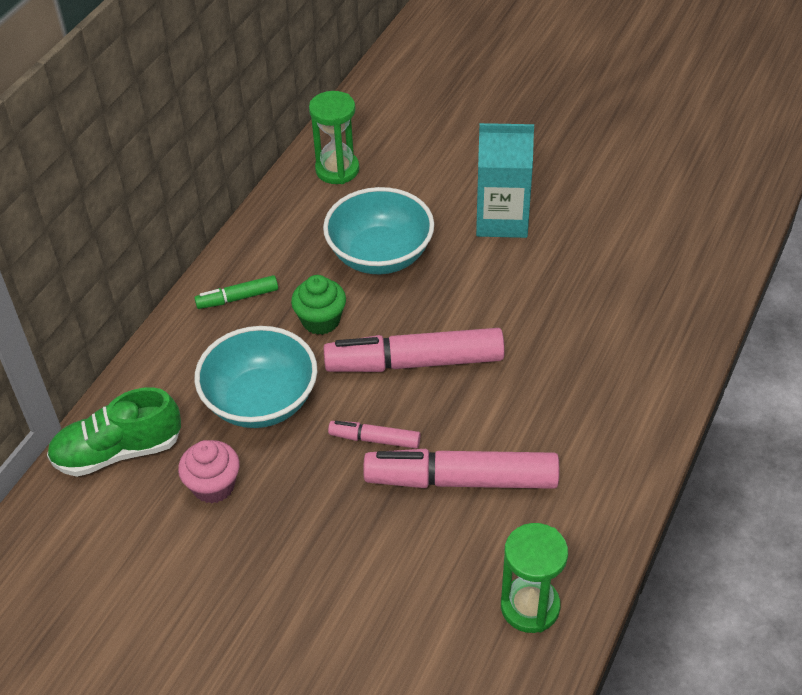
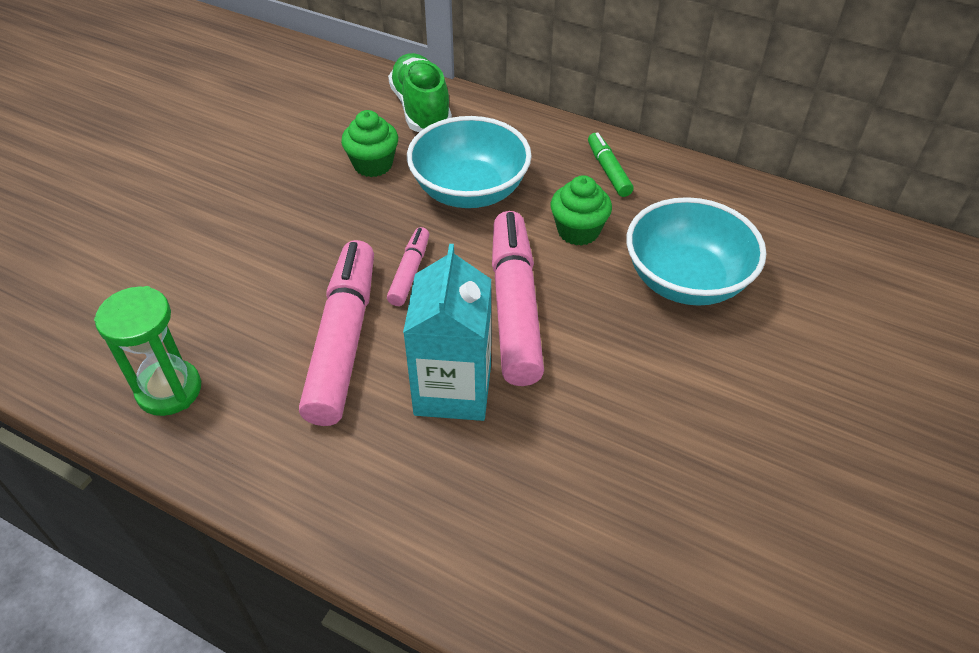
camera: 90 degrees right, 0 degrees up
(213, 486) = (373, 164): pink cupcake -> green cupcake
(337, 170) = (831, 243): green hourglass -> none
(502, 219) = (772, 406): turquoise carton -> turquoise carton (453, 389)

